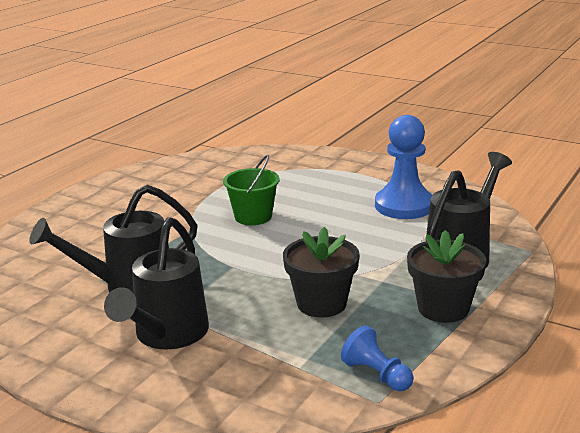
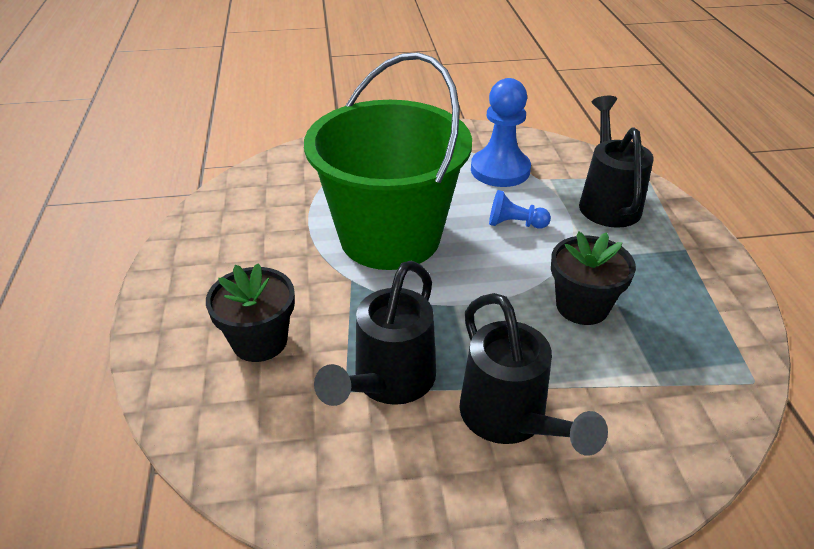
camera: 40 degrees left, 15 degrees up
(253, 217) = (390, 237): green bucket -> green bucket, size x2.39
(377, 375) = (718, 356): blue pawn -> blue pawn (515, 224)
(443, 308) = (668, 263): black flower pot -> black flower pot (260, 341)

